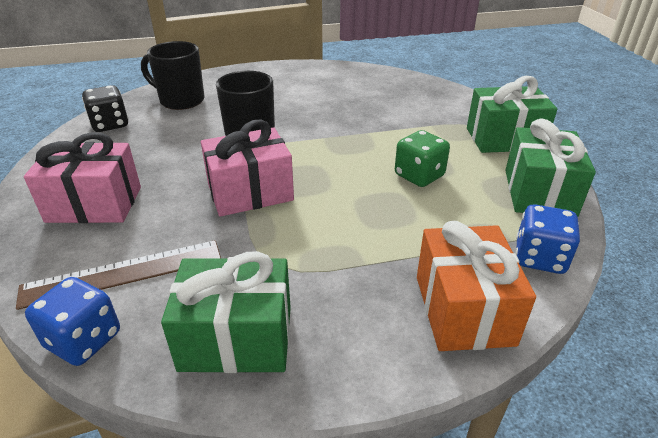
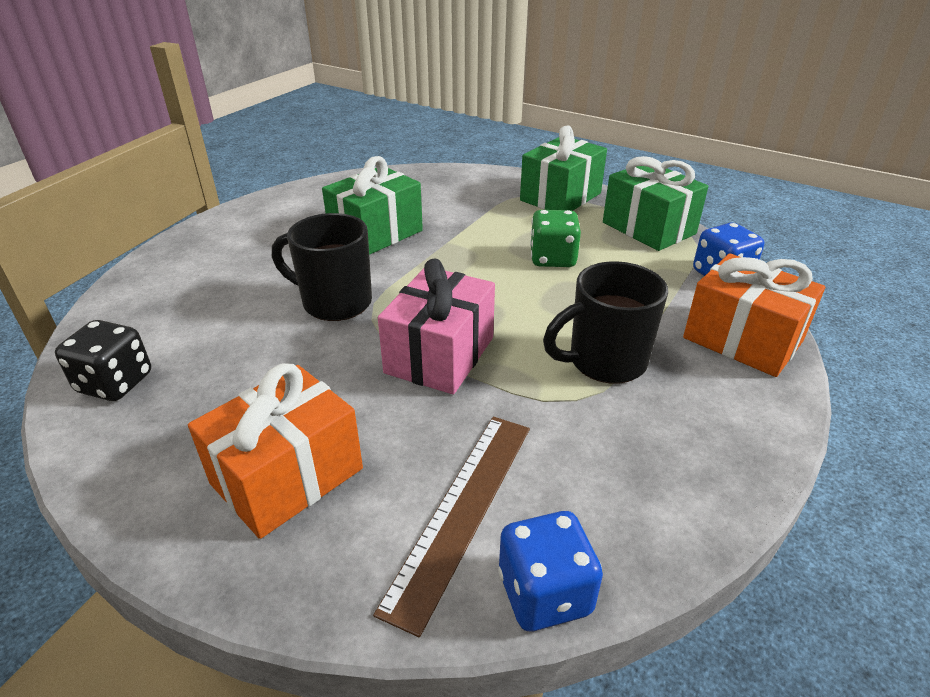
camera: 45 degrees left, 0 degrees up
(94, 204) = (287, 476): pink gift -> orange gift
(180, 100) = (167, 306): black mug -> black mug (604, 362)
(236, 338) = (655, 476): green gift -> green gift (376, 233)

